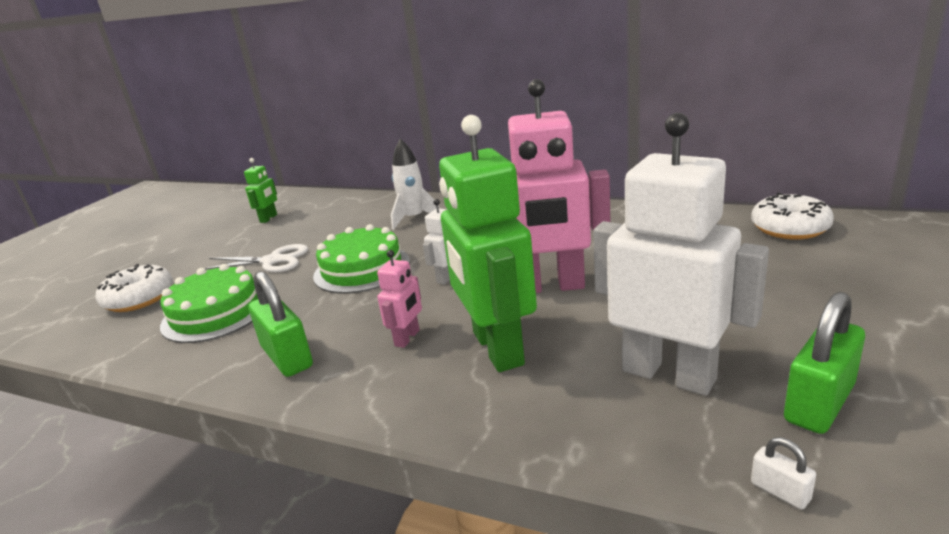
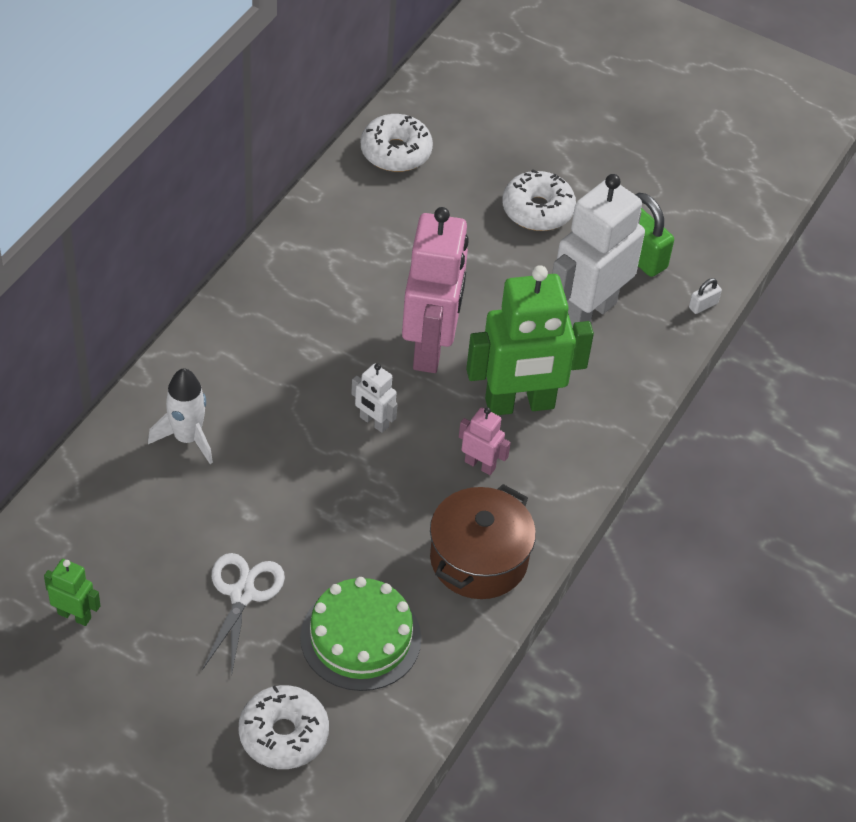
camera: 90 degrees left, 25 degrees up
(287, 357) = (478, 559): green padlock -> brown pot
(362, 269) = (314, 498): green cake -> none
(807, 312) = (537, 210): none -> white donut

